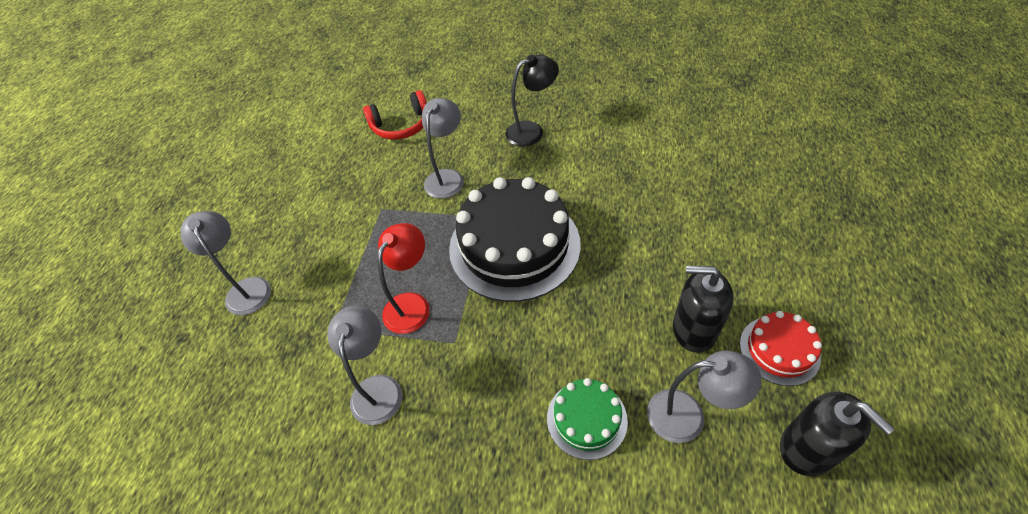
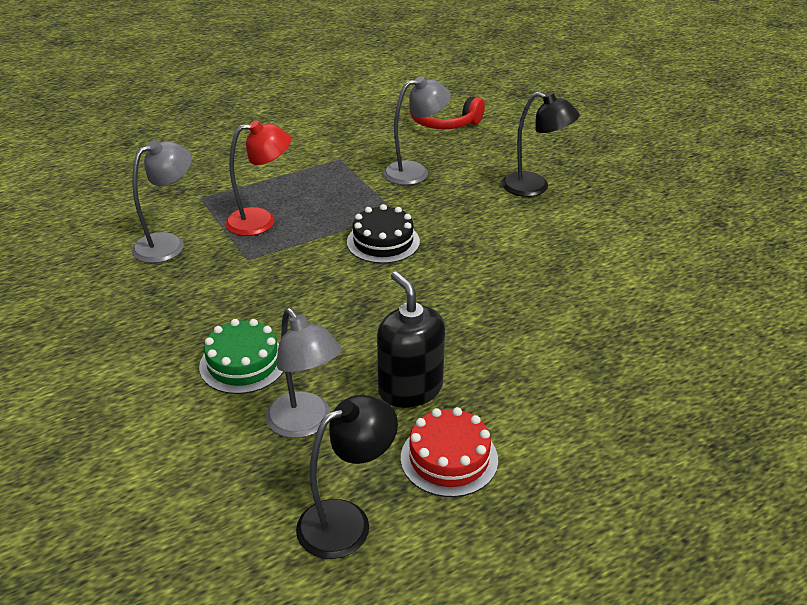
camera: 45 degrees right, 15 degrees down
(246, 288) = (194, 144): grey lamp -> none
(514, 246) = (383, 242): black cake -> black cake, size x0.49
(808, 448) = (347, 521): black soap dispenser -> black lamp

